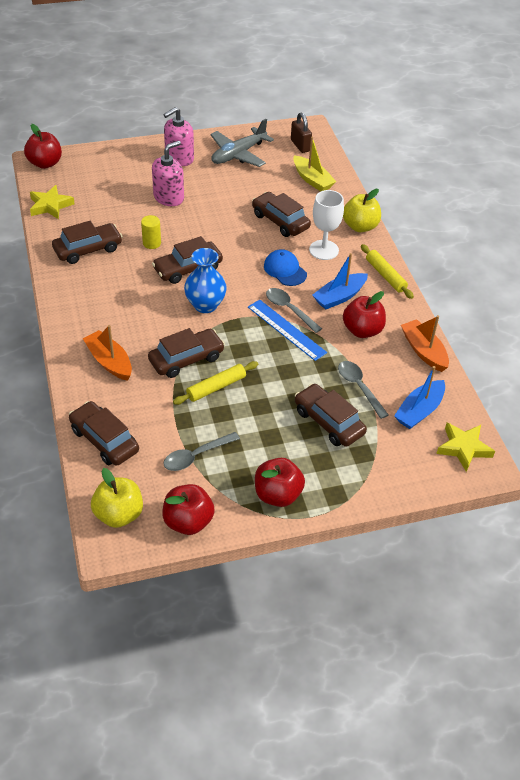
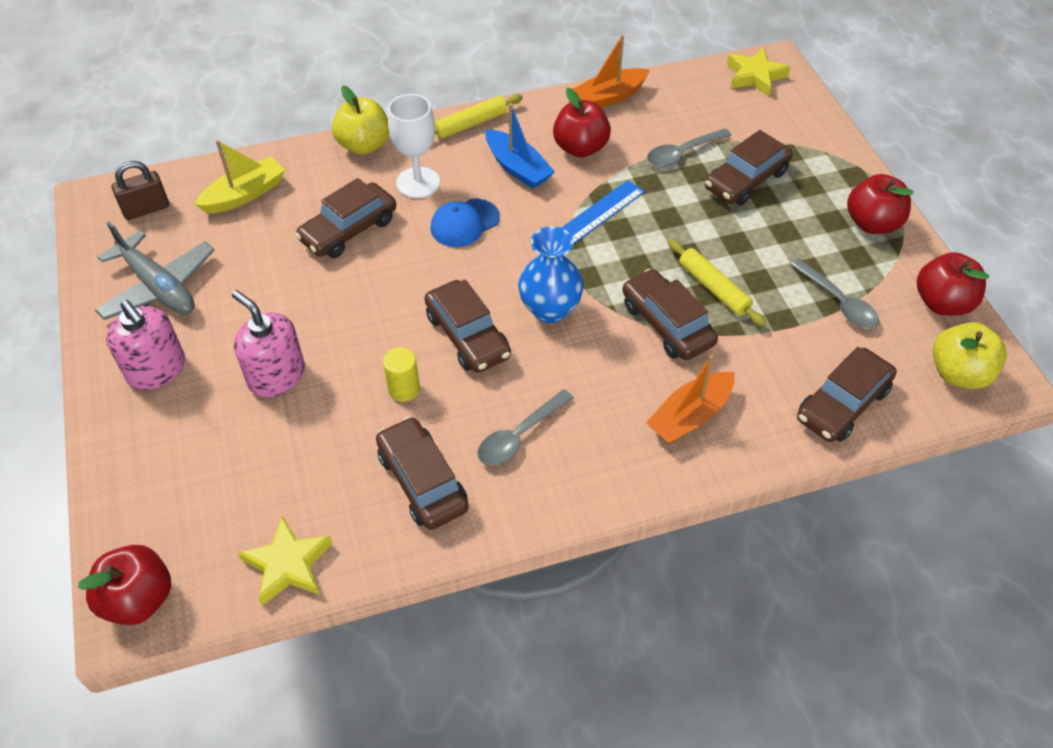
camera: 90 degrees left, 5 degrees up
(289, 309) = (549, 217): grey spoon -> grey spoon (520, 435)
(419, 411) = (708, 106): blue boat -> none

